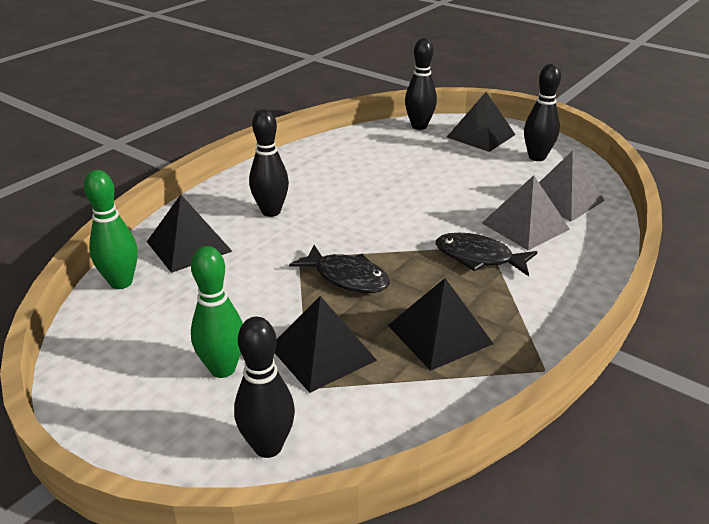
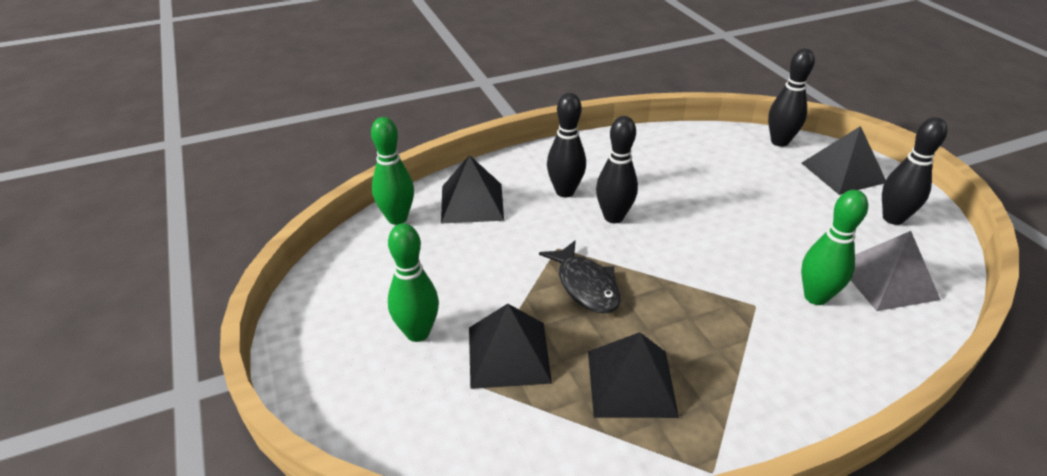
camera: 30 degrees right, 5 degrees up
(268, 446) = (401, 424): black bowling pin -> black bowling pin (613, 217)
(479, 257) = (734, 314): black fish -> none
(525, 226) = (815, 297): grey pyramid -> green bowling pin

